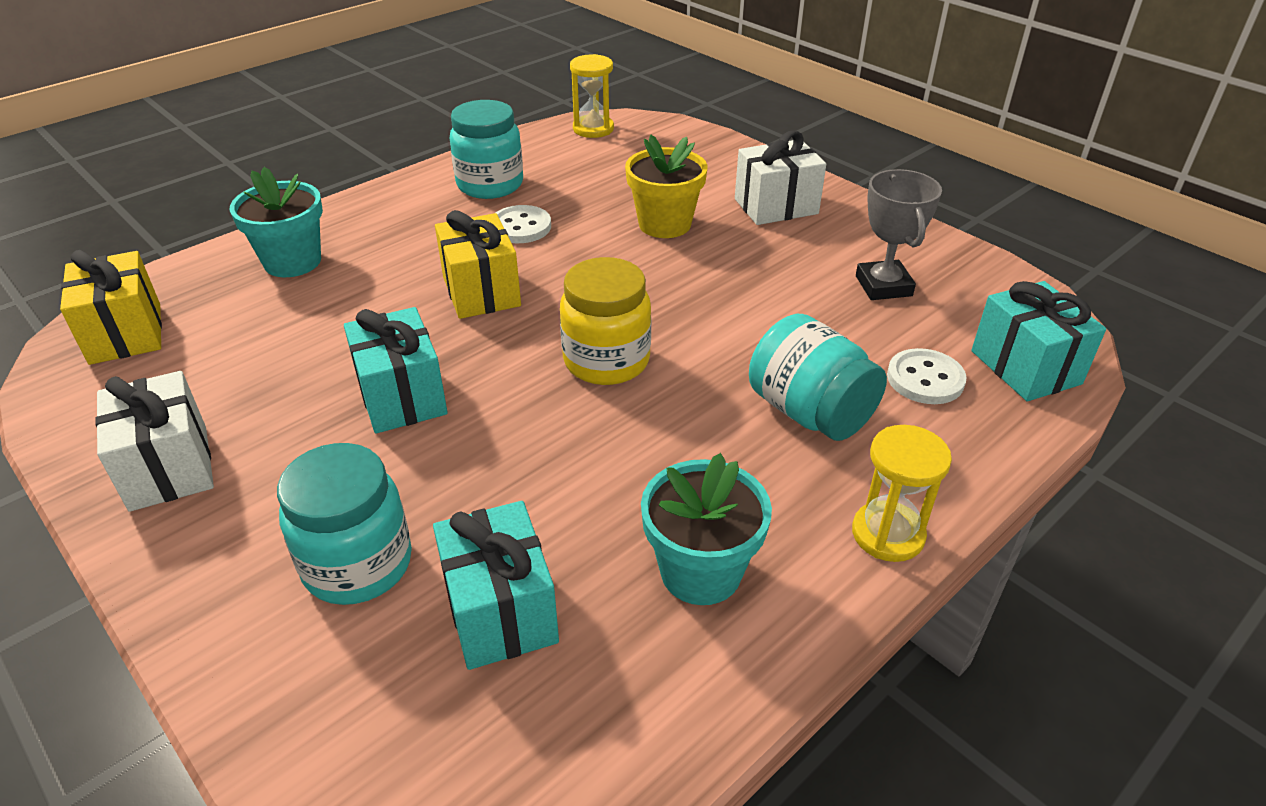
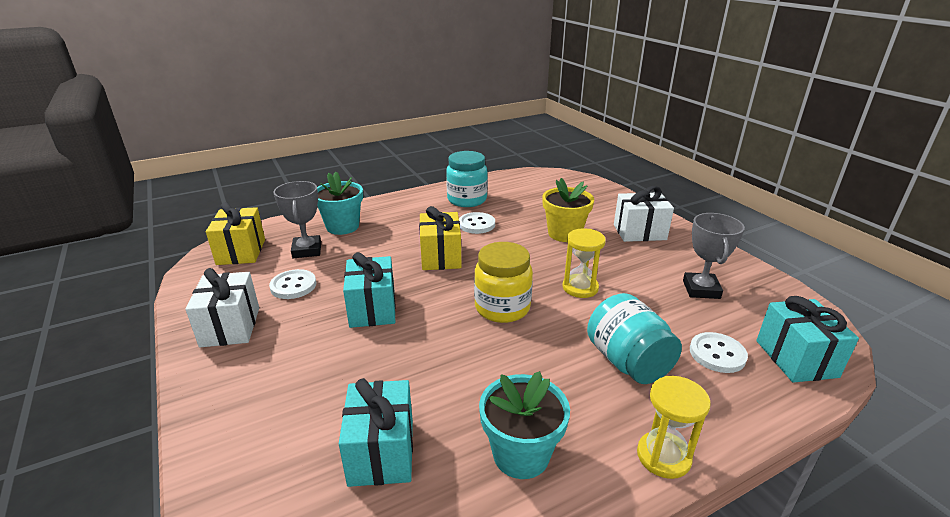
camera: 15 degrees right, 10 degrees down
(246, 313) = (307, 250): none -> grey trophy
(249, 379) = (293, 286): none -> white button
(358, 564) = (308, 404): turquoise jar -> none
(593, 129) = (537, 177): yellow hourglass -> yellow hourglass (580, 288)

